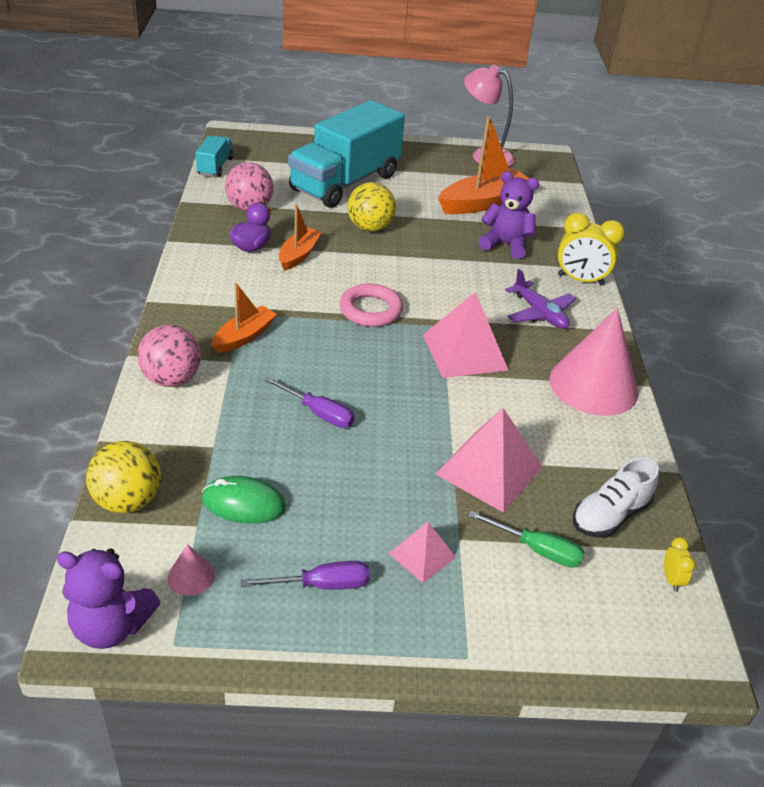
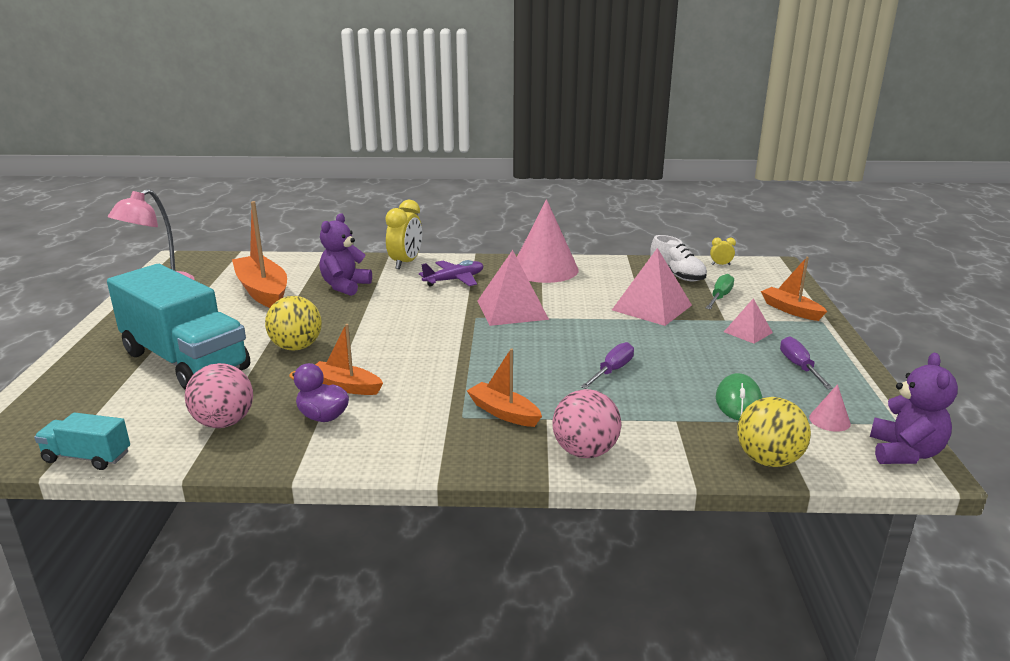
camera: 85 degrees left, 15 degrees down
(370, 310) = (452, 347): pink ring -> none
(503, 627) = (790, 310): none -> orange boat

